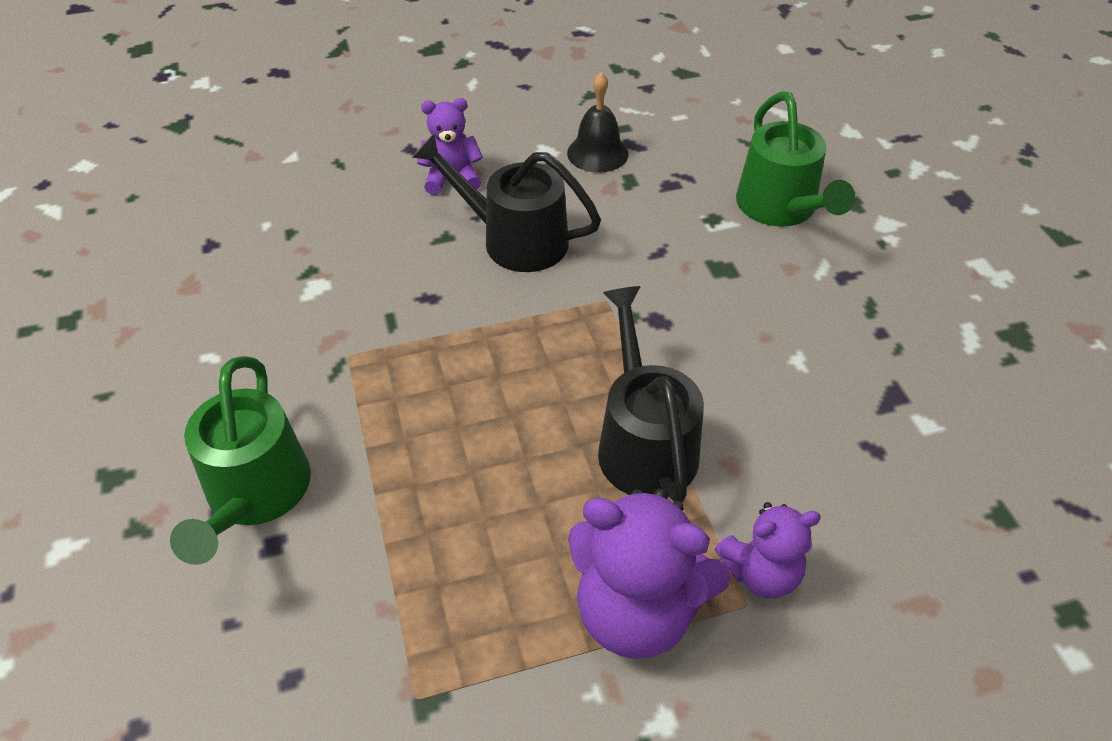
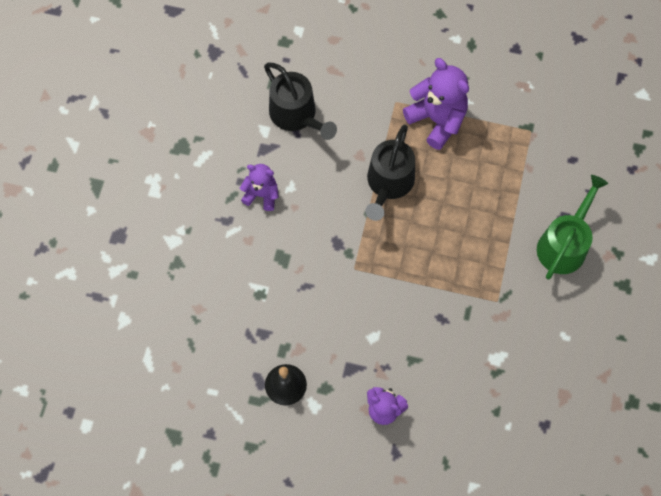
camera: 150 degrees left, 20 degrees up
(515, 240) = (375, 336): black watering can -> black watering can (296, 115)
(761, 573) = (381, 109): purple teddy bear -> purple teddy bear (261, 195)
(780, 208) = (218, 282): green watering can -> none

